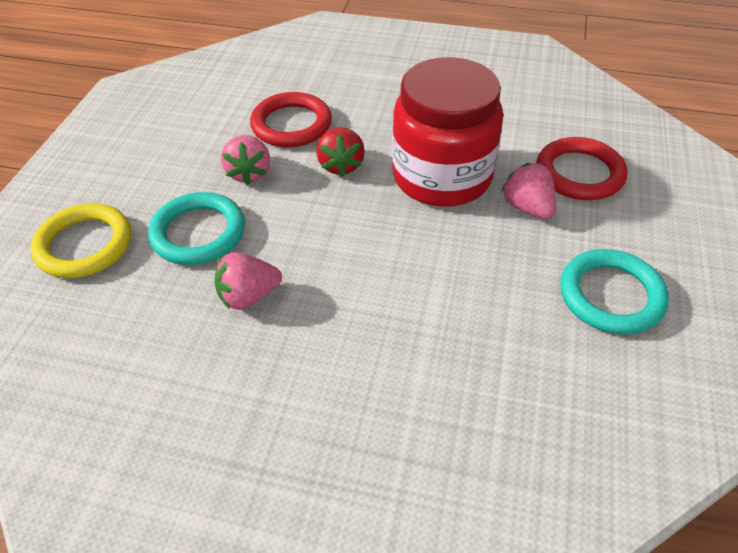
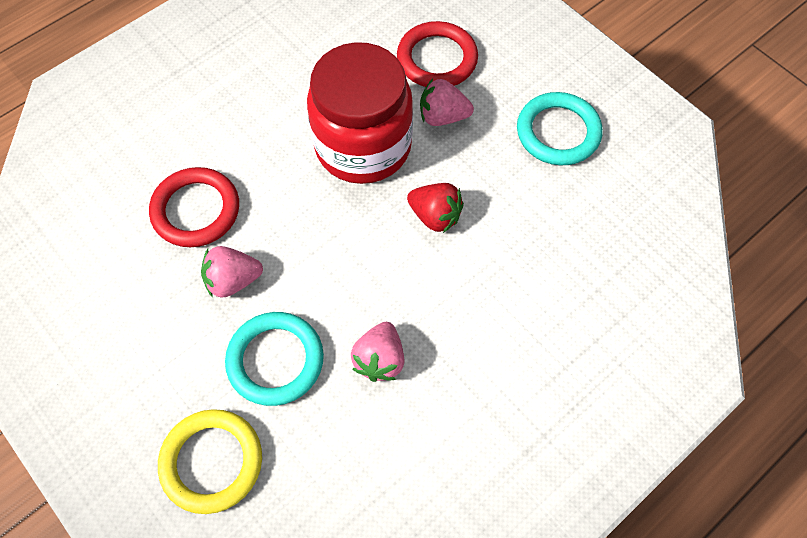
camera: 55 degrees left, 15 degrees up
(249, 173) = (233, 280): pink strawberry -> pink strawberry turned 135 degrees clockwise
(341, 165) = (286, 206): red strawberry -> red strawberry (435, 216)

